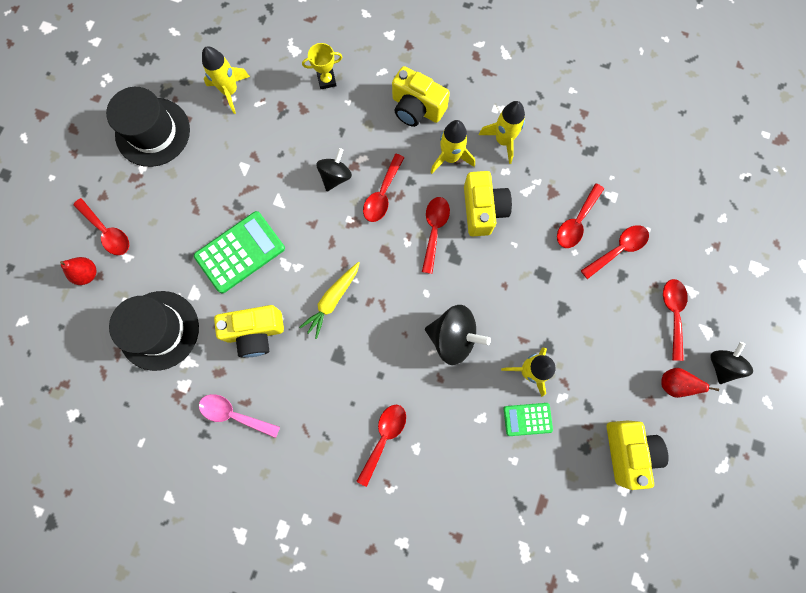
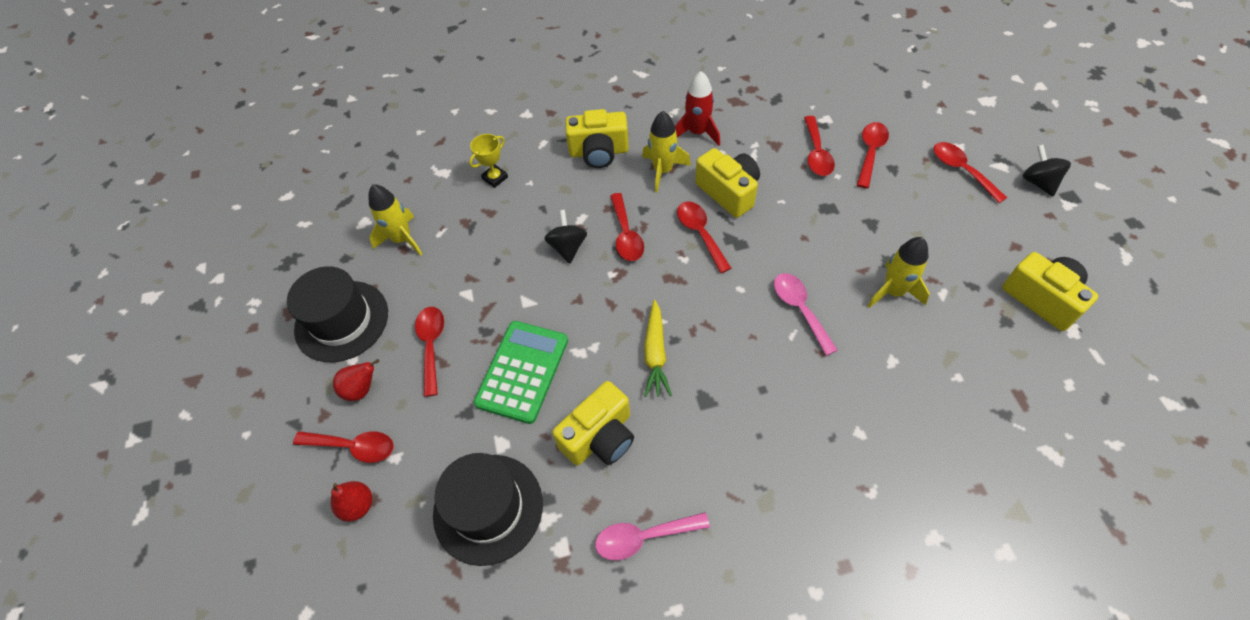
camera: 30 degrees left, 20 degrees down
(384, 438) = (820, 446): red spoon -> red spoon (431, 345)
(453, 337) = (800, 309): black spinning top -> pink spoon
(503, 140) = (697, 132): yellow rocket -> red rocket
(527, 419) = (933, 332): green calculator -> none
(673, 384) = (1018, 221): red pear -> red pear (362, 389)

